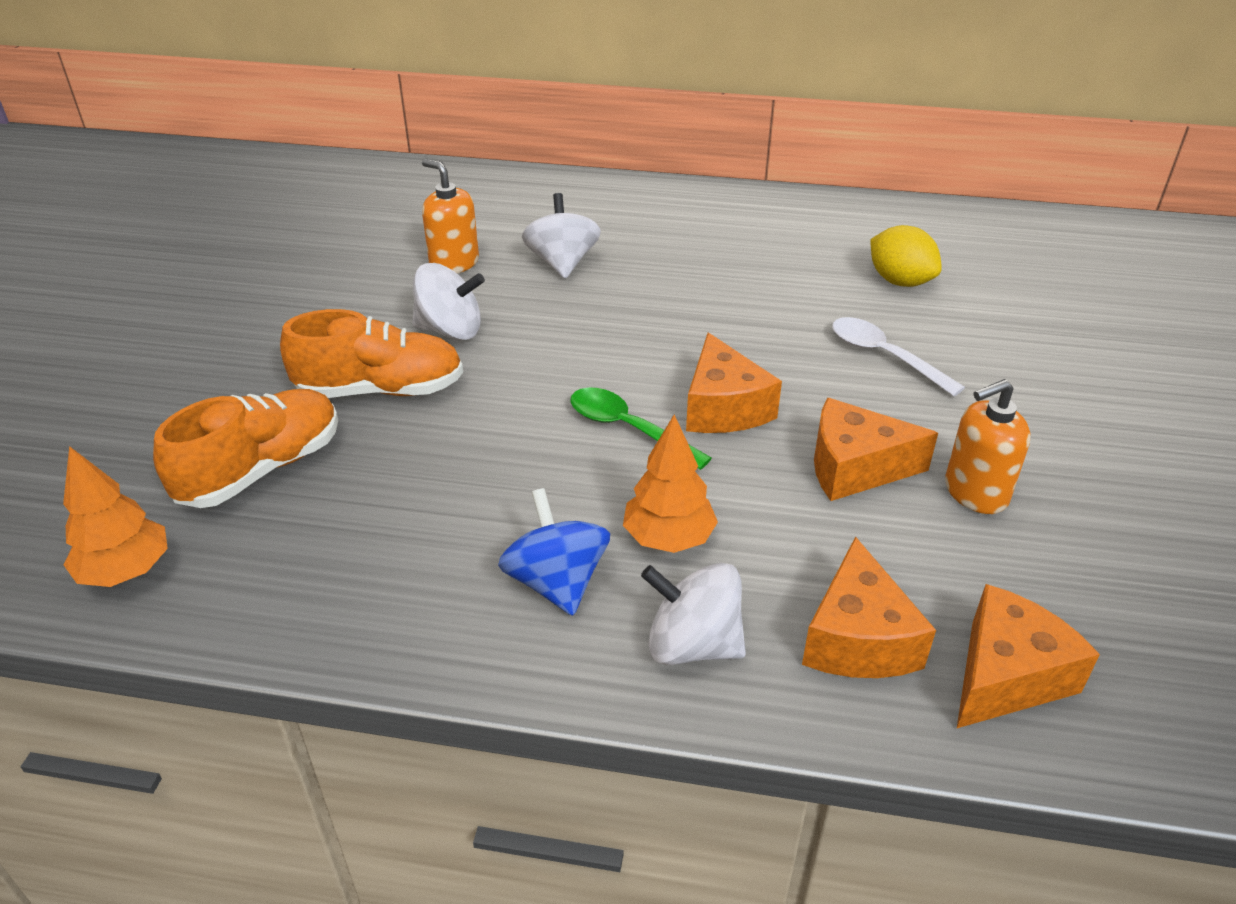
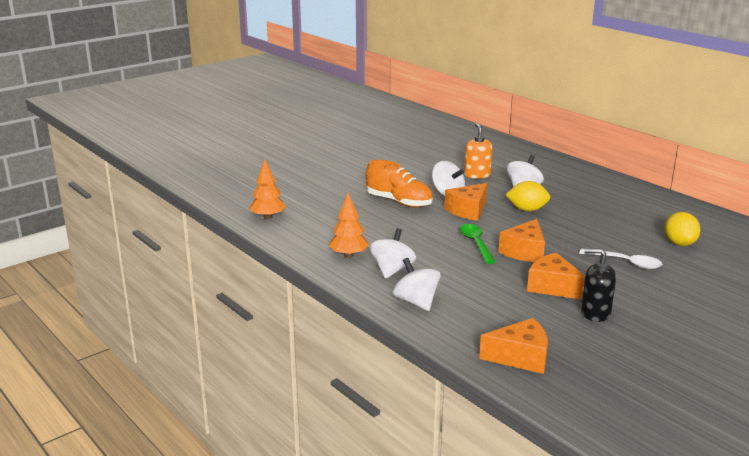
camera: 40 degrees right, 15 degrees down
(262, 469) = (334, 208): orange shoe -> none
(556, 582) = (392, 270): blue spinning top -> white spinning top
(621, 308) = (527, 210): none -> yellow lemon
(668, 538) = (447, 275): orange tree -> orange tree (349, 255)
(858, 639) = (478, 325): orange cheese -> orange cheese (468, 210)
(884, 356) = (626, 263): white spoon -> white spoon turned 120 degrees clockwise
(975, 492) = (595, 313): orange soap dispenser -> black soap dispenser

